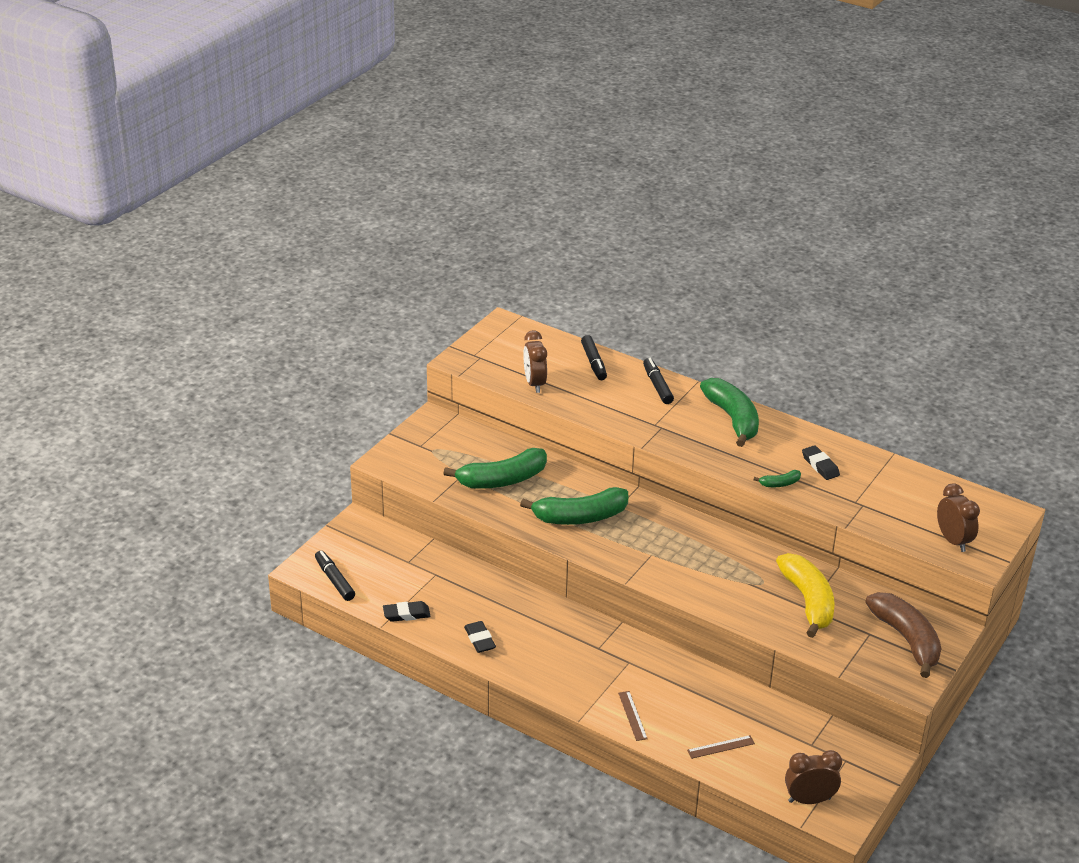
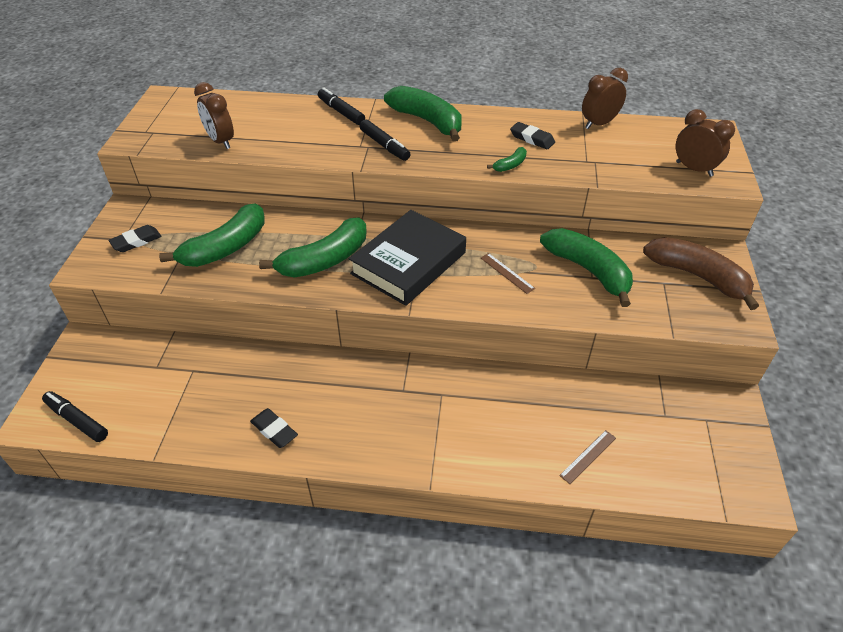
camera: 25 degrees left, 10 degrees up
(406, 614) = (178, 431): black eraser -> black eraser (136, 241)
(594, 363) = (269, 108): black marker -> black marker (384, 145)
(632, 715) = (481, 457): brown ruler -> brown ruler (507, 273)
(651, 543) = (408, 263): none -> black book
(808, 601) = (588, 271): yellow banana -> green banana
(809, 800) = (710, 482): brown clock -> brown clock (599, 124)

